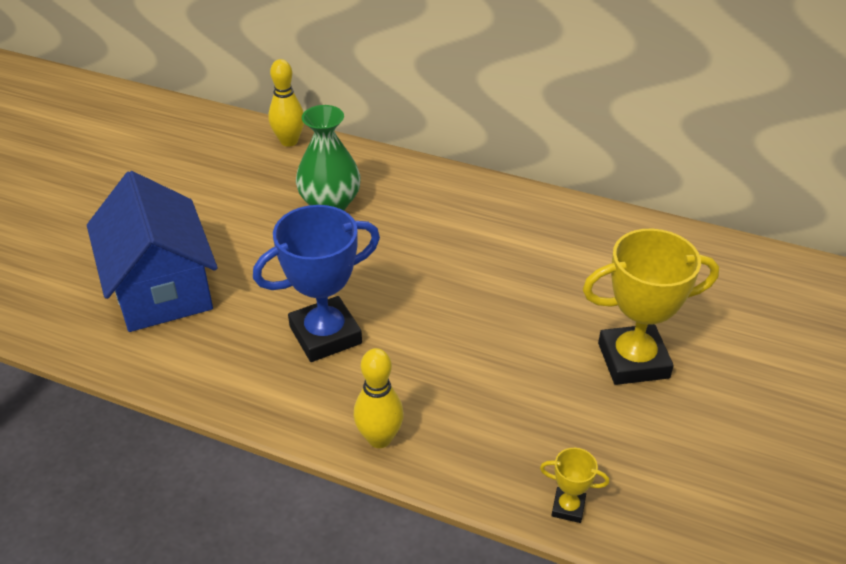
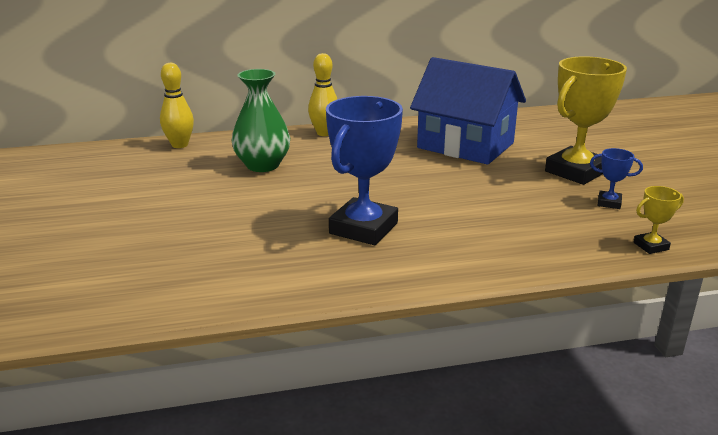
camera: 35 degrees left, 15 degrees down
(161, 288) = (183, 251): blue house -> blue house (465, 145)
(379, 438) = (486, 263): yellow bowling pin -> yellow bowling pin (324, 133)
(607, 425) = (609, 203): none -> blue trophy

